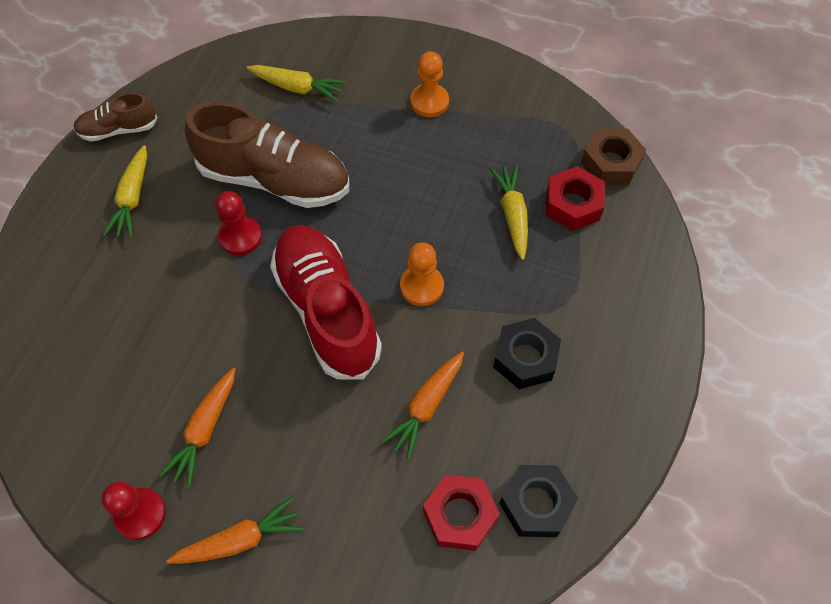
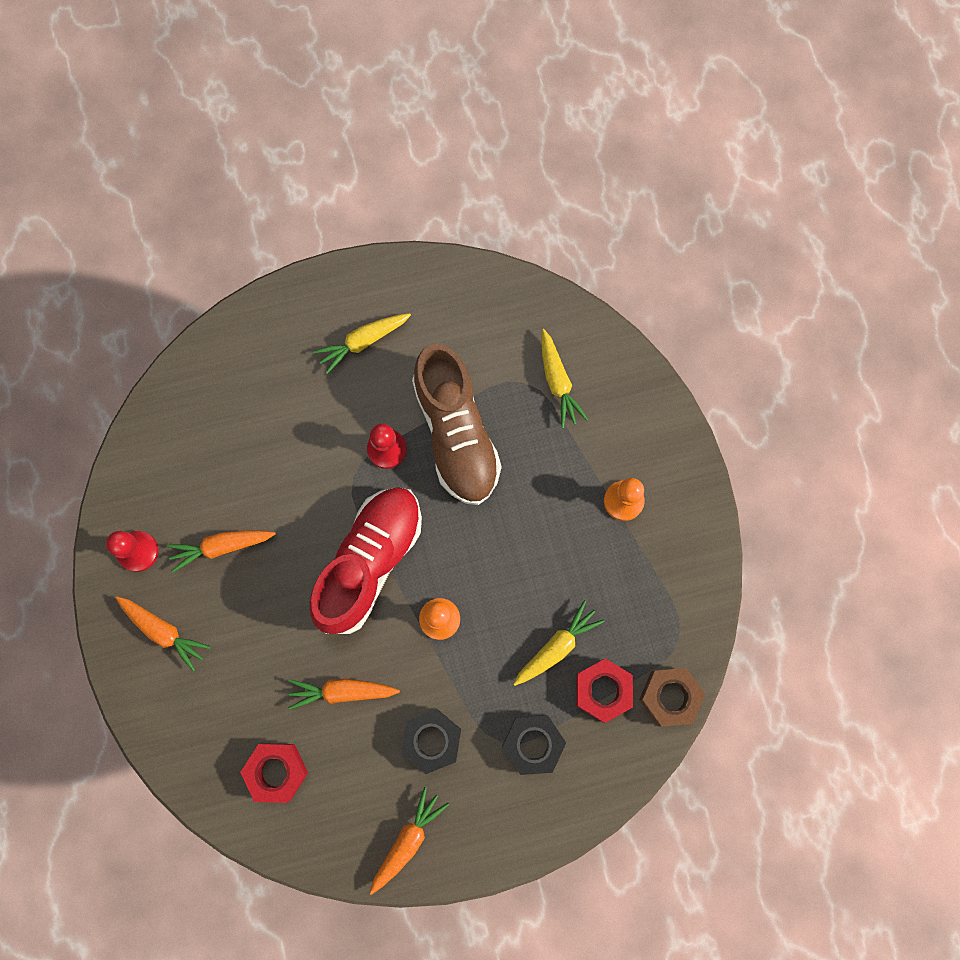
camera: 55 degrees right, 15 degrees up
(118, 130) = (415, 278): brown shoe -> none
(536, 504) = (320, 821): black nut -> black nut (533, 744)
(604, 434) = (408, 840): none -> orange carrot

